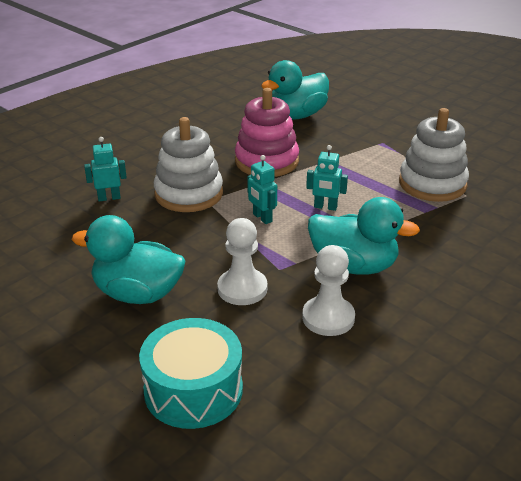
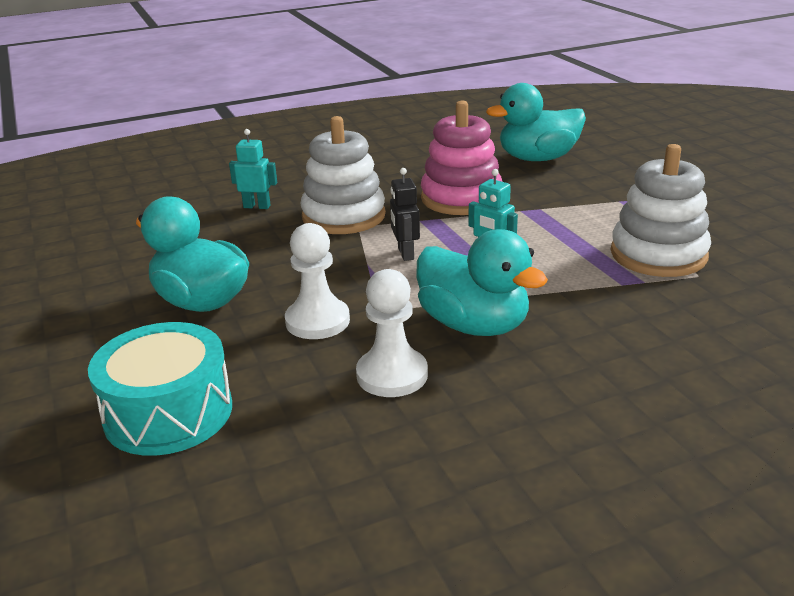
camera: 25 degrees right, 5 degrees down
(262, 218) = (405, 254): turquoise robot -> black robot

